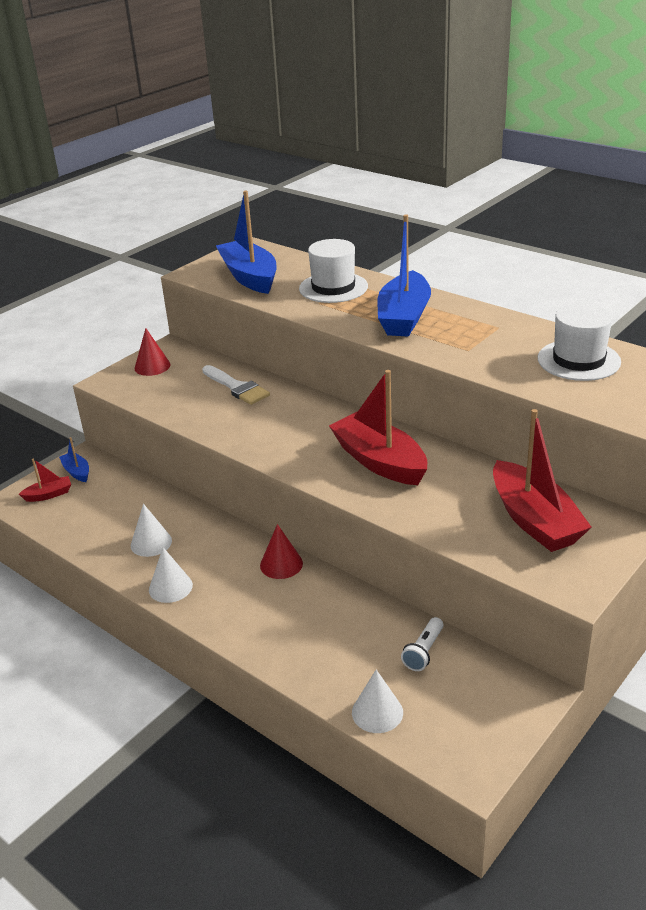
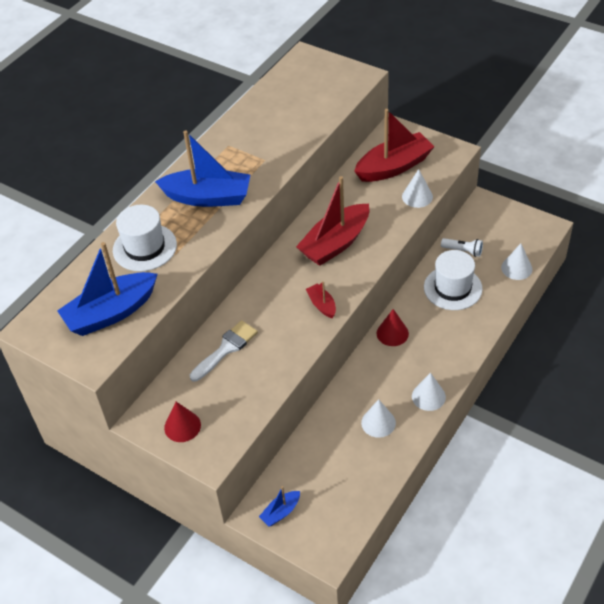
camera: 95 degrees left, 15 degrees up
(49, 495) = (318, 525): red boat -> red boat (322, 305)
(465, 538) = (417, 196): none -> white cone
(578, 360) = (280, 107): white hat -> white hat (453, 288)

